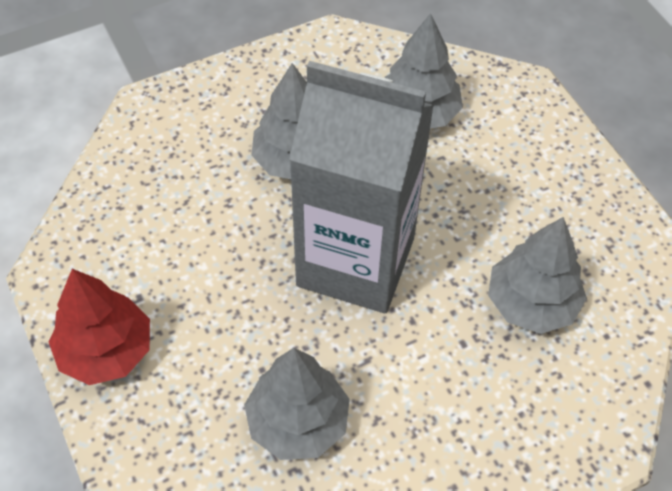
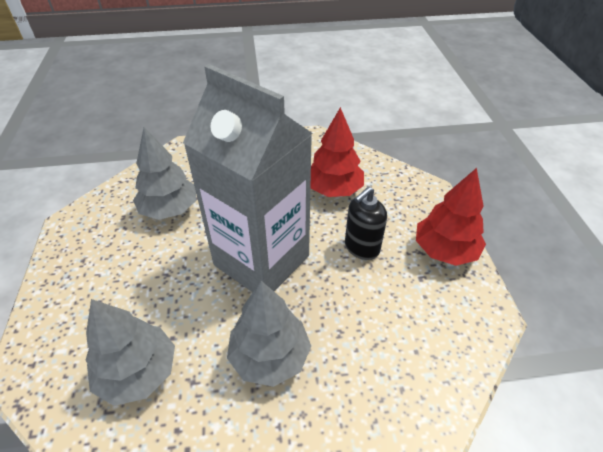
camera: 160 degrees left, 10 degrees down
(227, 321) = (361, 247): none -> black soap dispenser
(297, 422) = (334, 189): grey tree -> red tree

